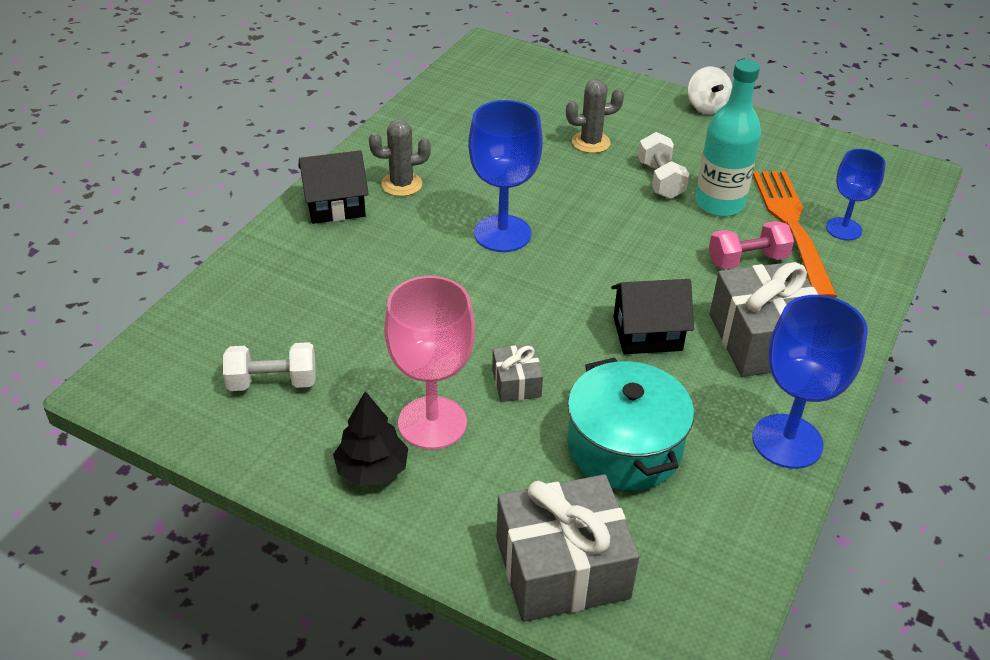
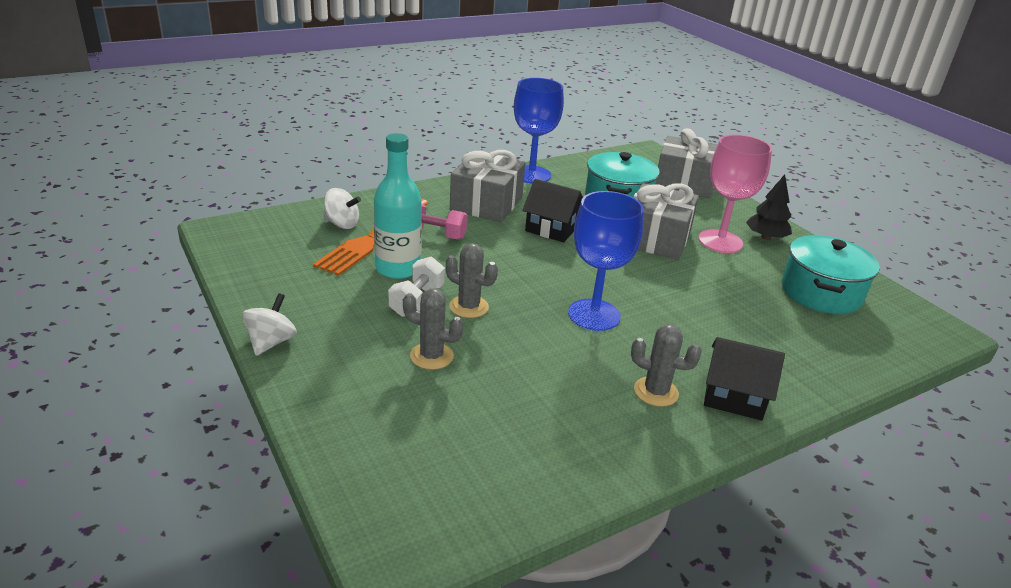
camera: 150 degrees left, 10 degrees down
(272, 382) = (821, 292): white dumbbell -> turquoise pot
(516, 383) = (656, 238): grey gift -> grey gift, size x2.08
(614, 193) = (469, 307): none -> grey cactus
(843, 229) = (342, 224): blue goblet -> white spinning top

